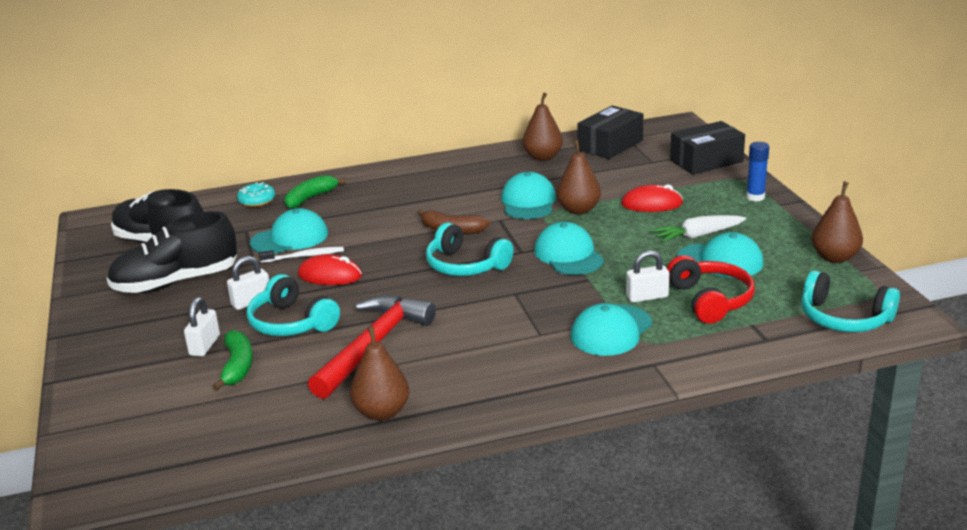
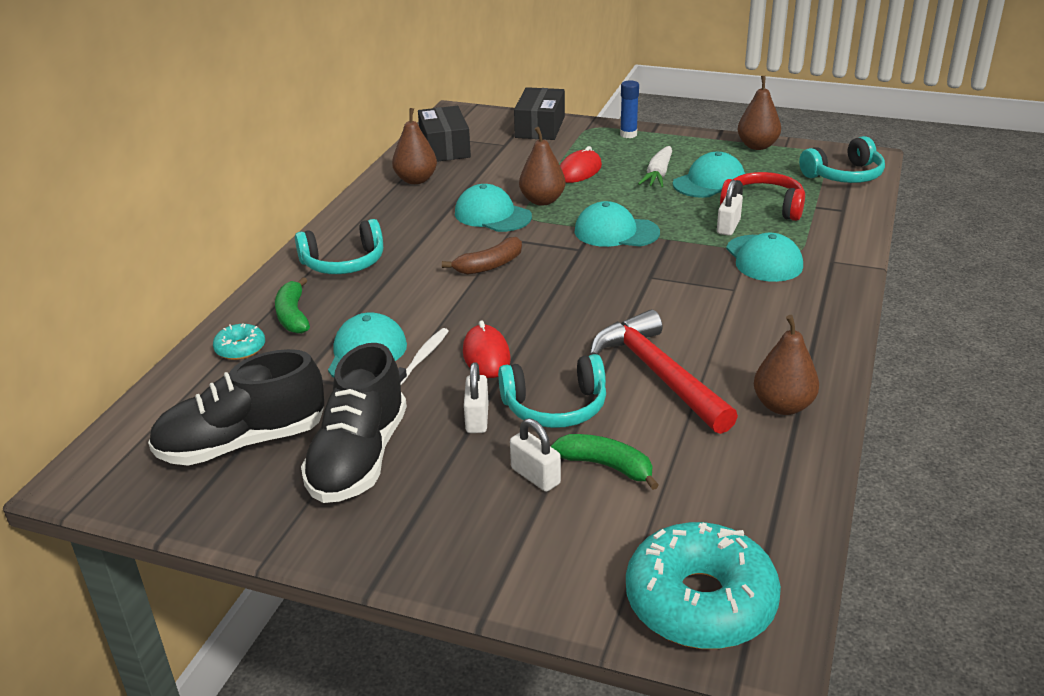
camera: 55 degrees left, 5 degrees up
(114, 452) = (700, 602): none -> turquoise donut
(330, 275) = (486, 355): red mouse -> red mouse turned 60 degrees counterclockwise
(465, 265) = (568, 281): turquoise headphones -> turquoise headphones (344, 263)

